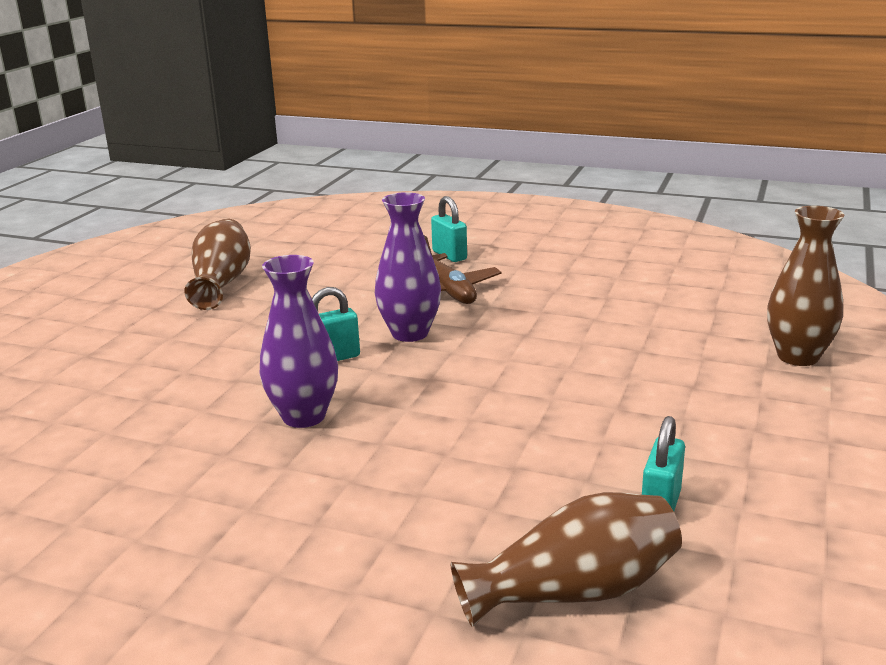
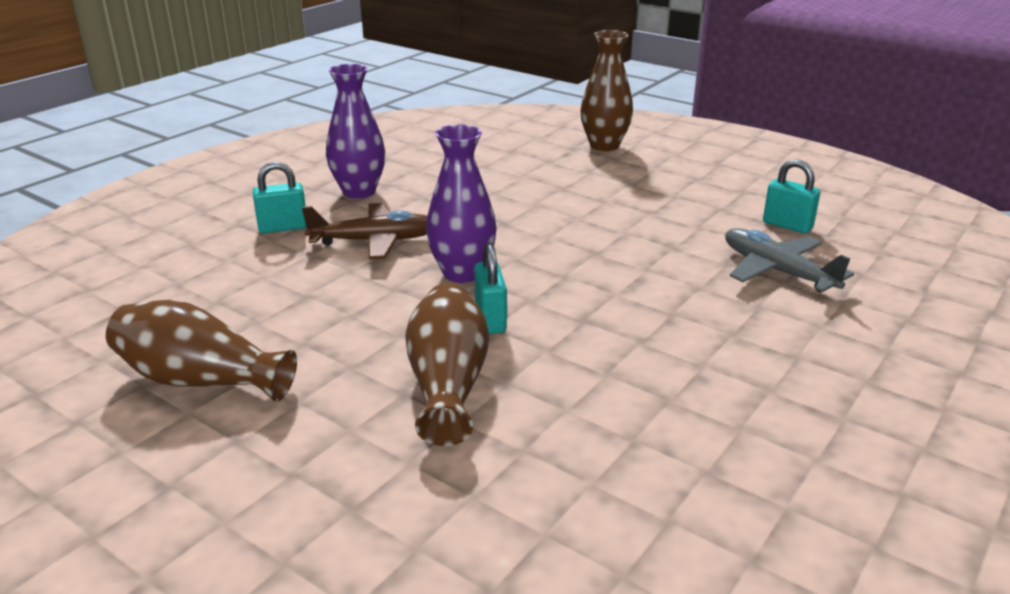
camera: 75 degrees left, 5 degrees up
(304, 416) = (610, 347): purple vase -> purple vase (359, 191)
(514, 503) = (777, 271): none -> grey plane
(574, 592) = (881, 269): brown vase -> brown vase (448, 384)

